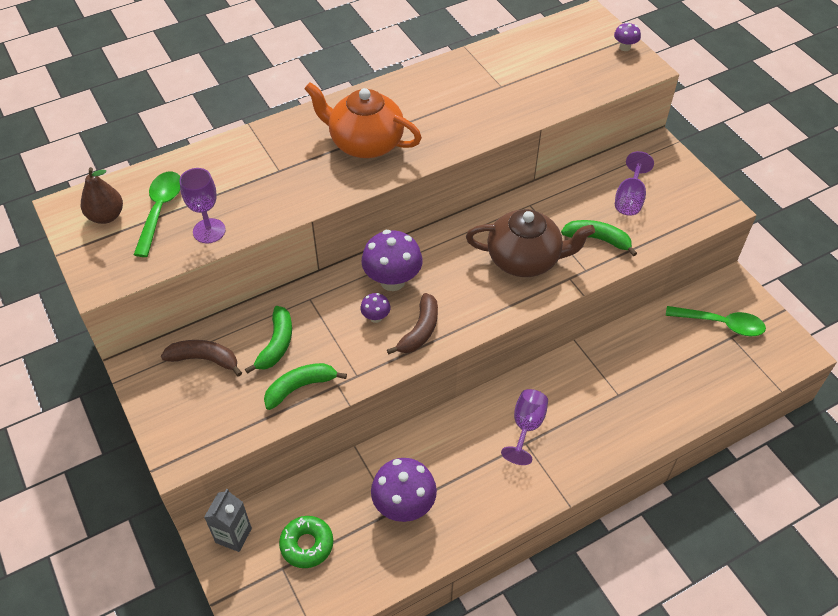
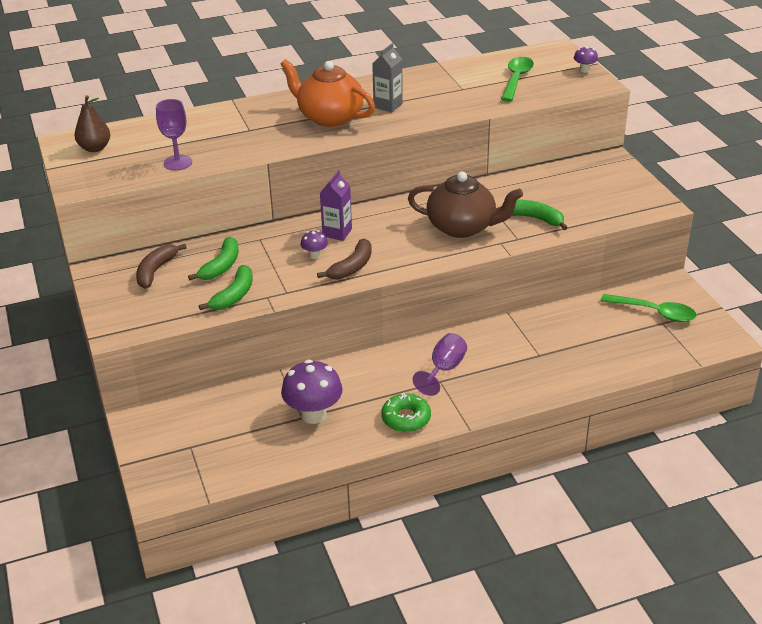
camera: 10 degrees right, 15 degrees down
(160, 210) = (141, 147): green spoon -> green spoon (516, 79)
(204, 359) = (156, 271): brown banana -> brown banana turned 90 degrees counterclockwise
(233, 535) = (153, 420): grey carton -> grey carton (388, 105)
(300, 387) = (234, 295): green banana -> green banana turned 135 degrees clockwise
(307, 544) = (217, 433): green donut -> green donut (406, 418)
(392, 281) = (337, 232): purple mushroom -> purple carton
(629, 199) = (574, 193): purple goblet -> none

